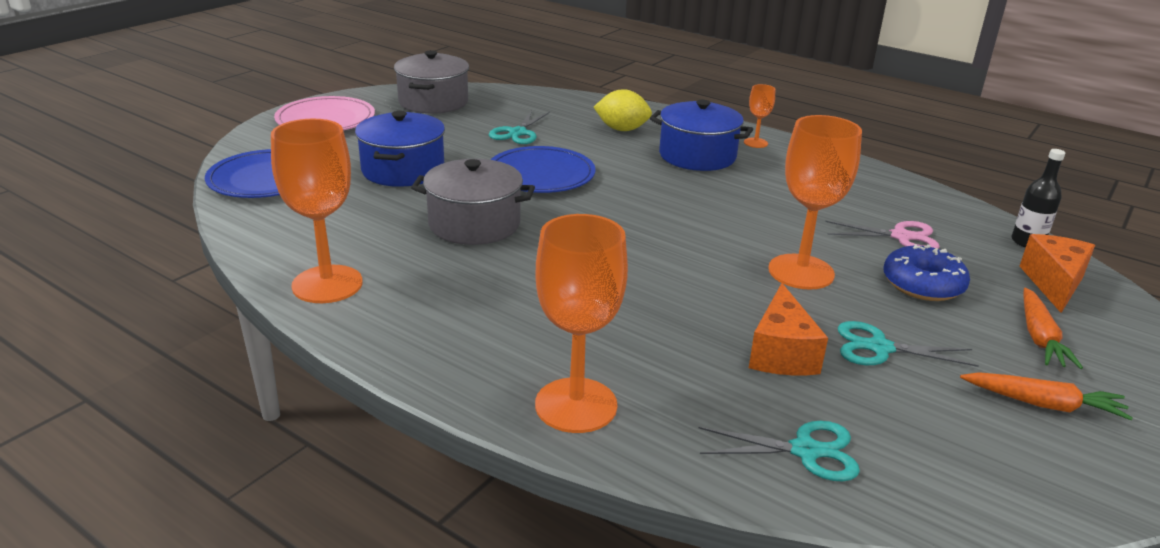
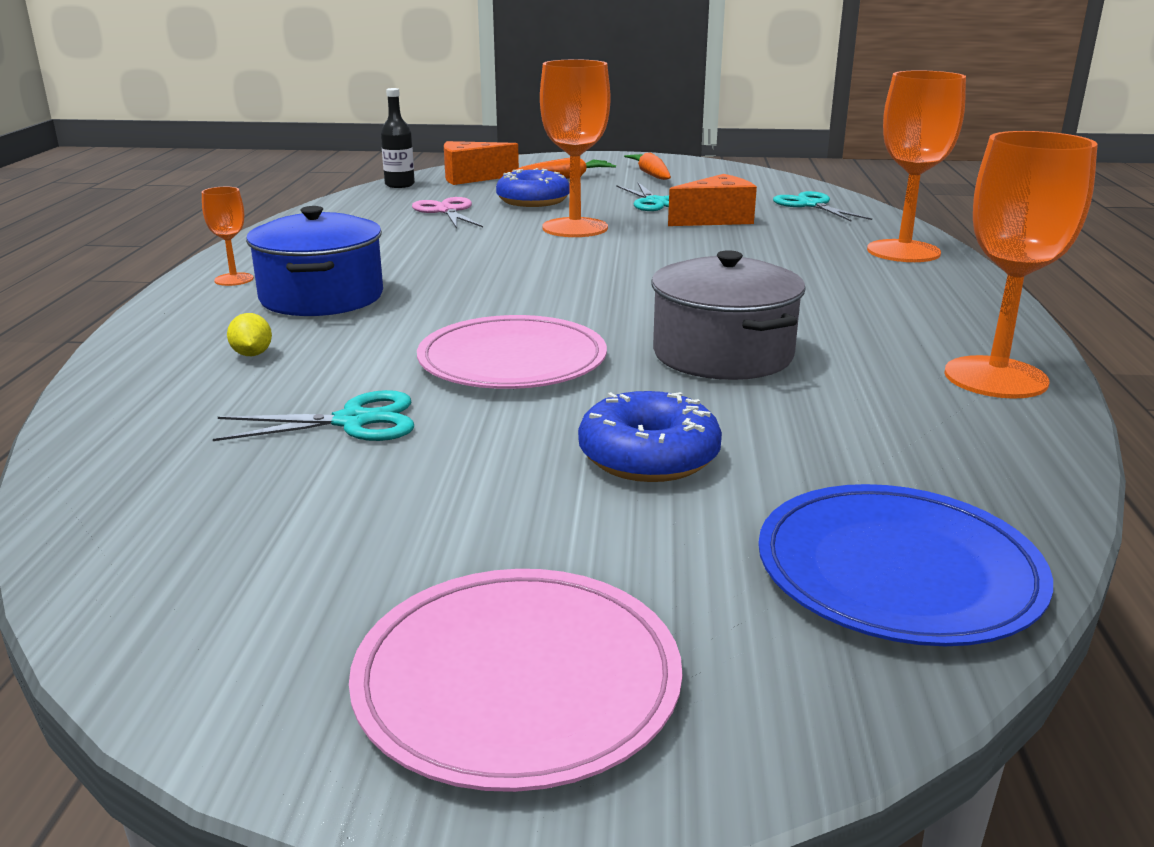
camera: 120 degrees left, 5 degrees down
(403, 170) = (648, 456): blue pot -> blue donut
(433, 102) = (233, 574): grey pot -> none
(541, 174) = (512, 360): blue plate -> pink plate
(622, 129) = (252, 354): yellow lemon -> yellow lemon, size x0.54

